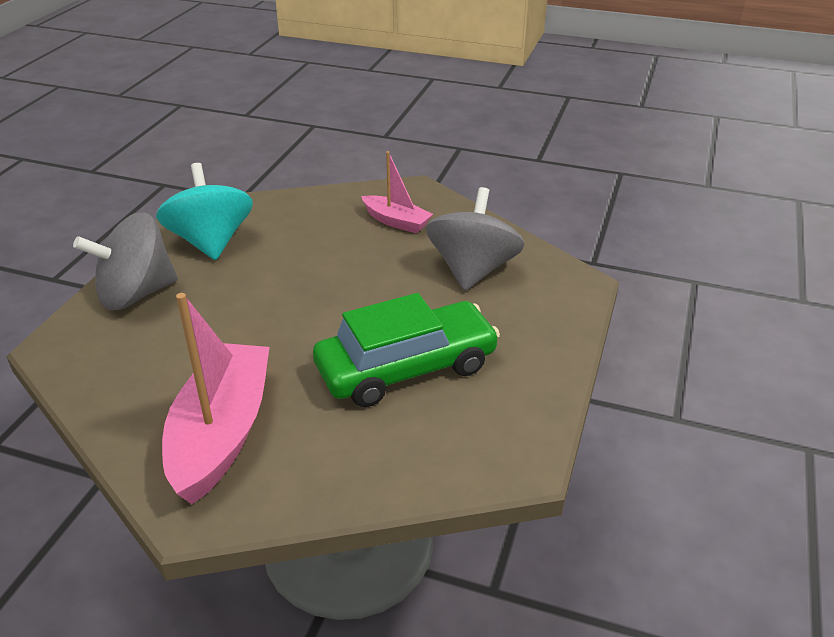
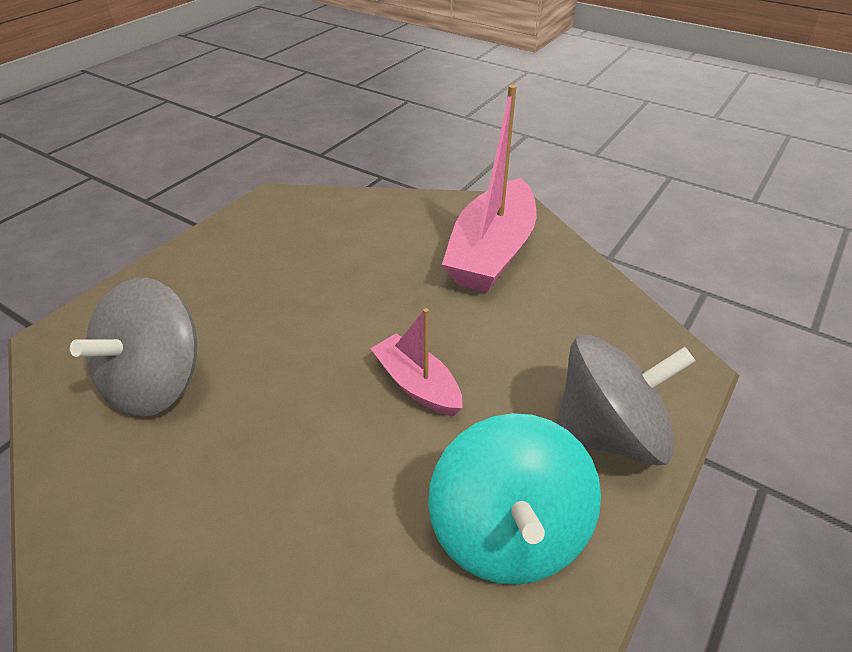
camera: 165 degrees left, 5 degrees up
(396, 221) = (185, 516): pink boat -> pink boat (417, 385)
(406, 368) = (314, 277): green car -> none

